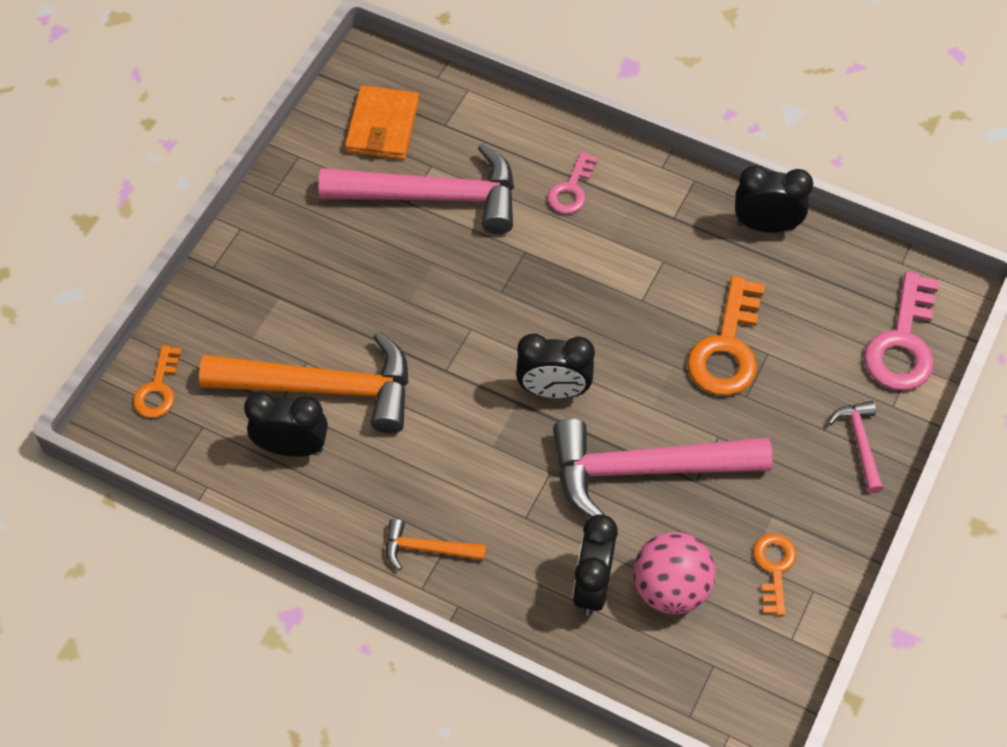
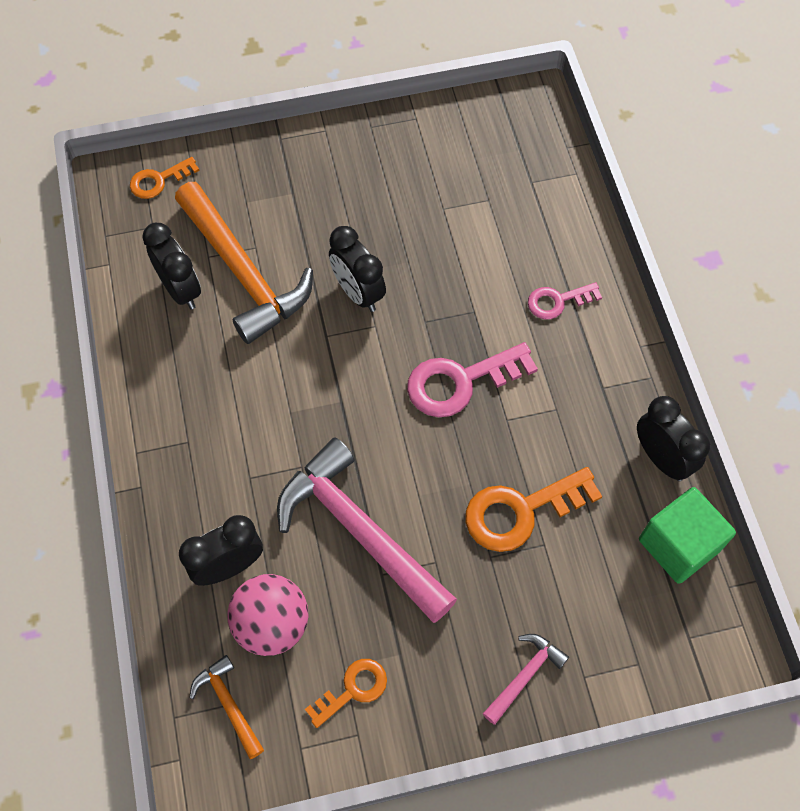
camera: 50 degrees right, 5 degrees up
(382, 126) = (490, 147): orange wallet -> none
(427, 549) = (170, 433): orange hammer -> orange hammer (228, 704)
(433, 196) = (463, 220): pink hammer -> none
(553, 390) = (372, 418): black clock -> black clock (358, 292)
(843, 268) = (678, 545): none -> green cube
(903, 343) = (651, 643): pink key -> pink key (460, 382)

